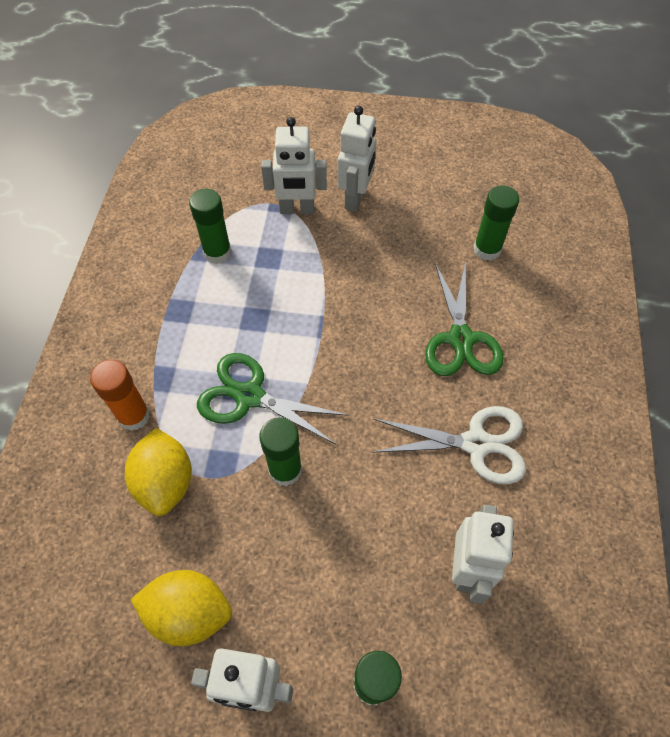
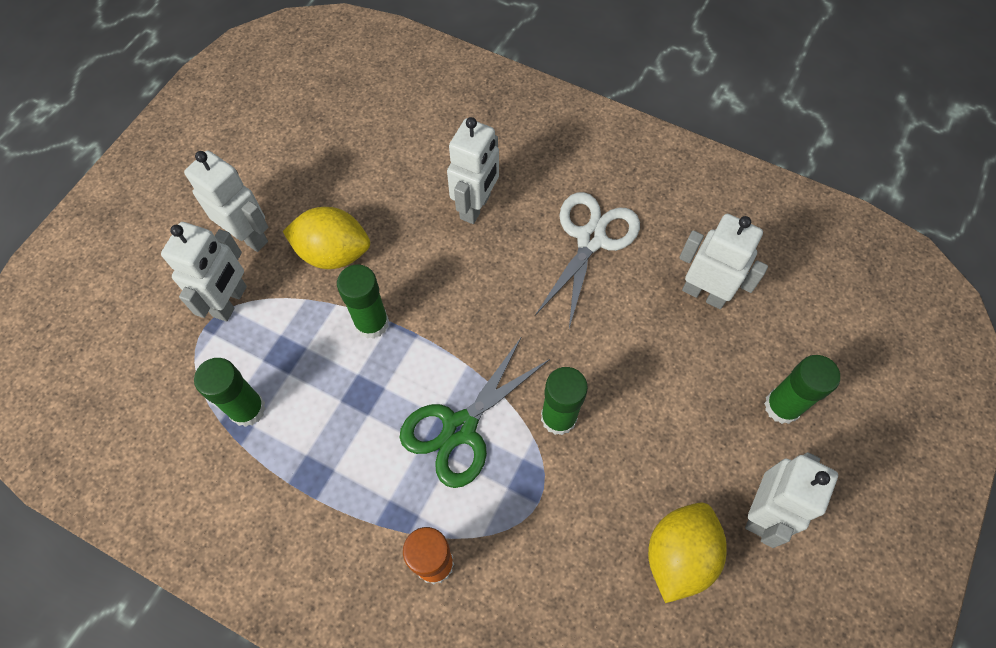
camera: 70 degrees left, 5 degrees up
(165, 482) = (530, 546): yellow lemon -> yellow lemon (333, 253)
(461, 339) = (476, 206): green scissors -> white robot
(487, 249) = (382, 142): green glue stick -> green glue stick (371, 323)

